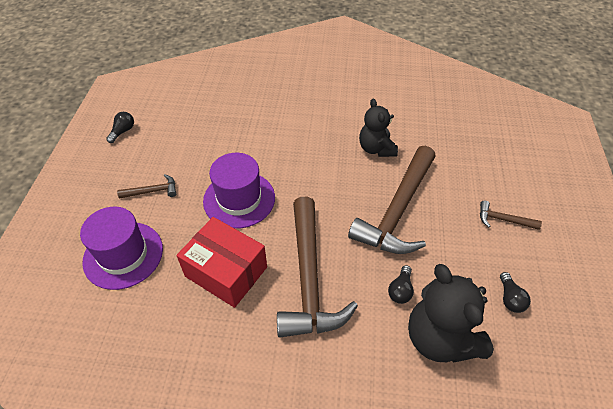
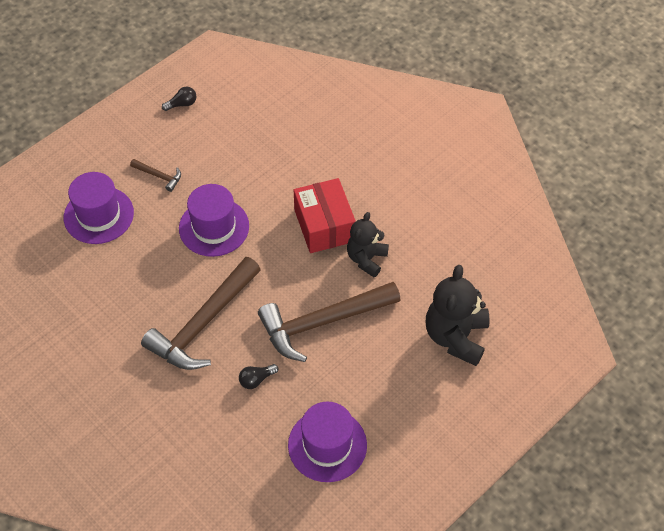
camera: 40 degrees right, 5 degrees up
(226, 272) = (153, 277): red box -> red box (324, 225)
(440, 338) = (247, 429): black teddy bear -> black teddy bear (456, 337)
(503, 220) = (397, 391): brown hammer -> none
(510, 298) = (327, 445): black light bulb -> purple hat

